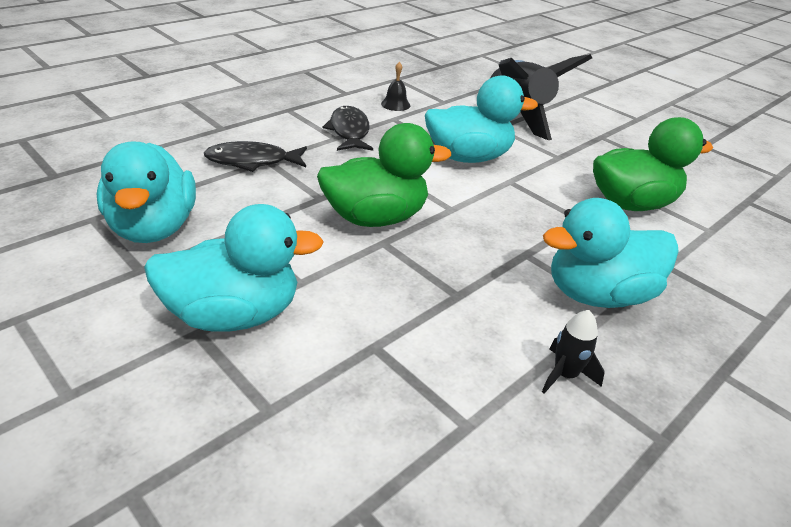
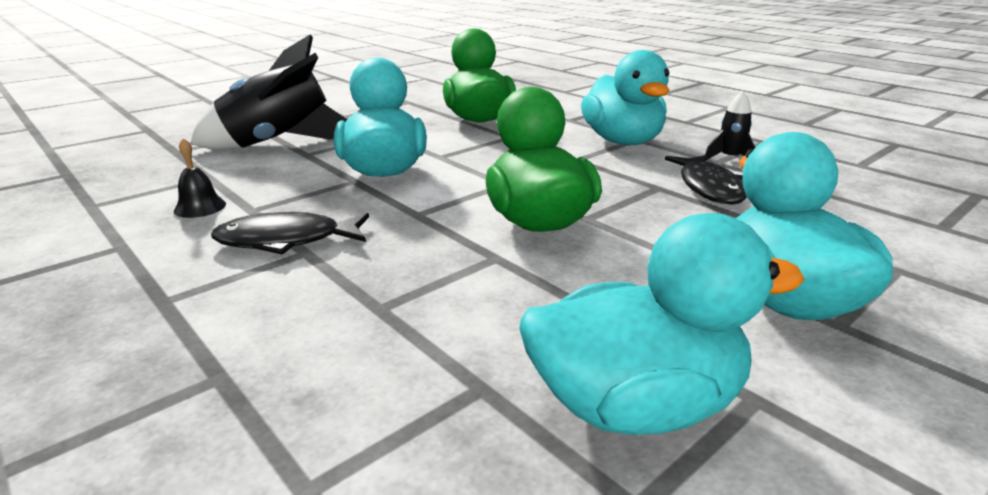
camera: 85 degrees left, 10 degrees down
(252, 161) = (383, 322): black fish -> black fish (709, 188)

